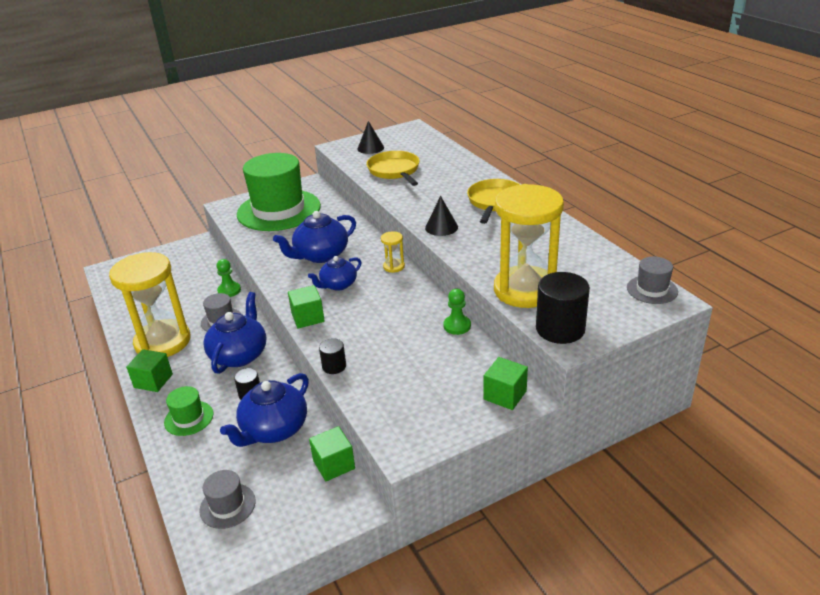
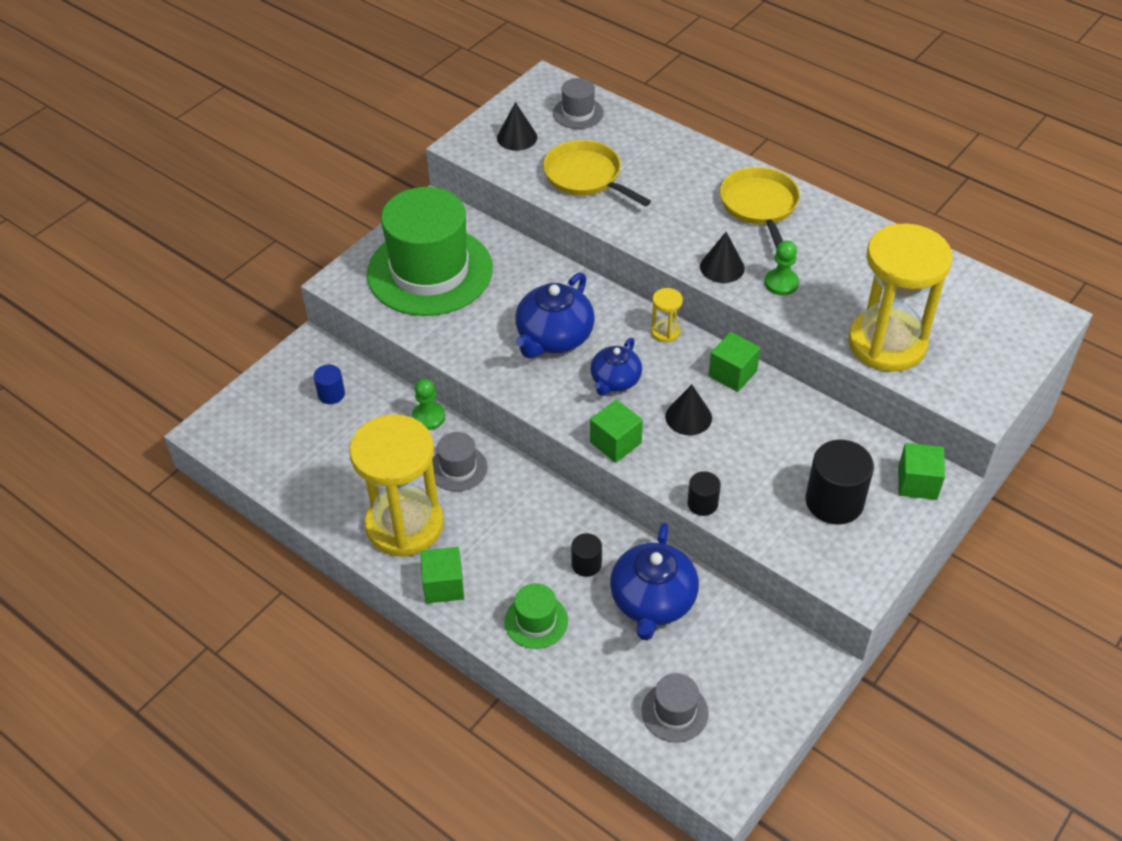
camera: 25 degrees left, 15 degrees up
(187, 267) = (331, 394): none -> blue cylinder
(239, 355) = (526, 513): blue teapot -> none
(334, 464) = (755, 621): green cube -> green cube (732, 373)
(368, 315) = (688, 417): none -> black cone
(457, 326) = (804, 403): green pawn -> green pawn (781, 283)
(560, 329) = (958, 390): black cylinder -> black cylinder (834, 501)
(652, 289) = (1021, 306): grey hat -> grey hat (578, 113)

